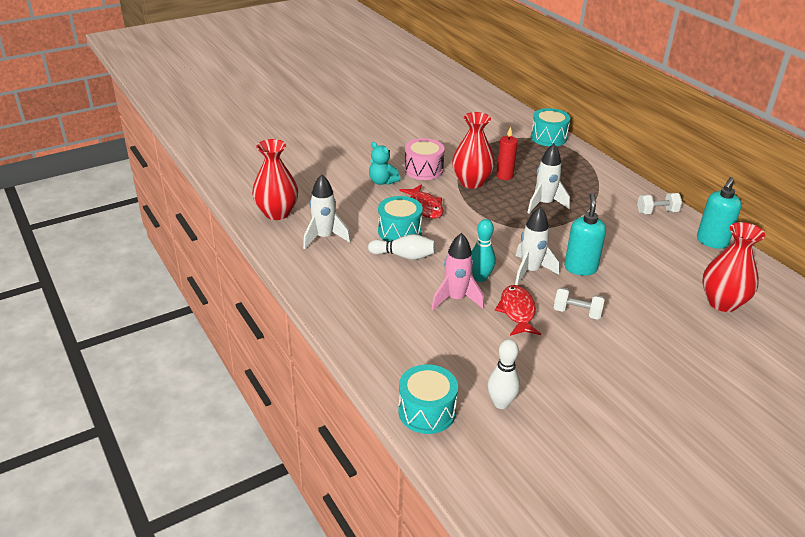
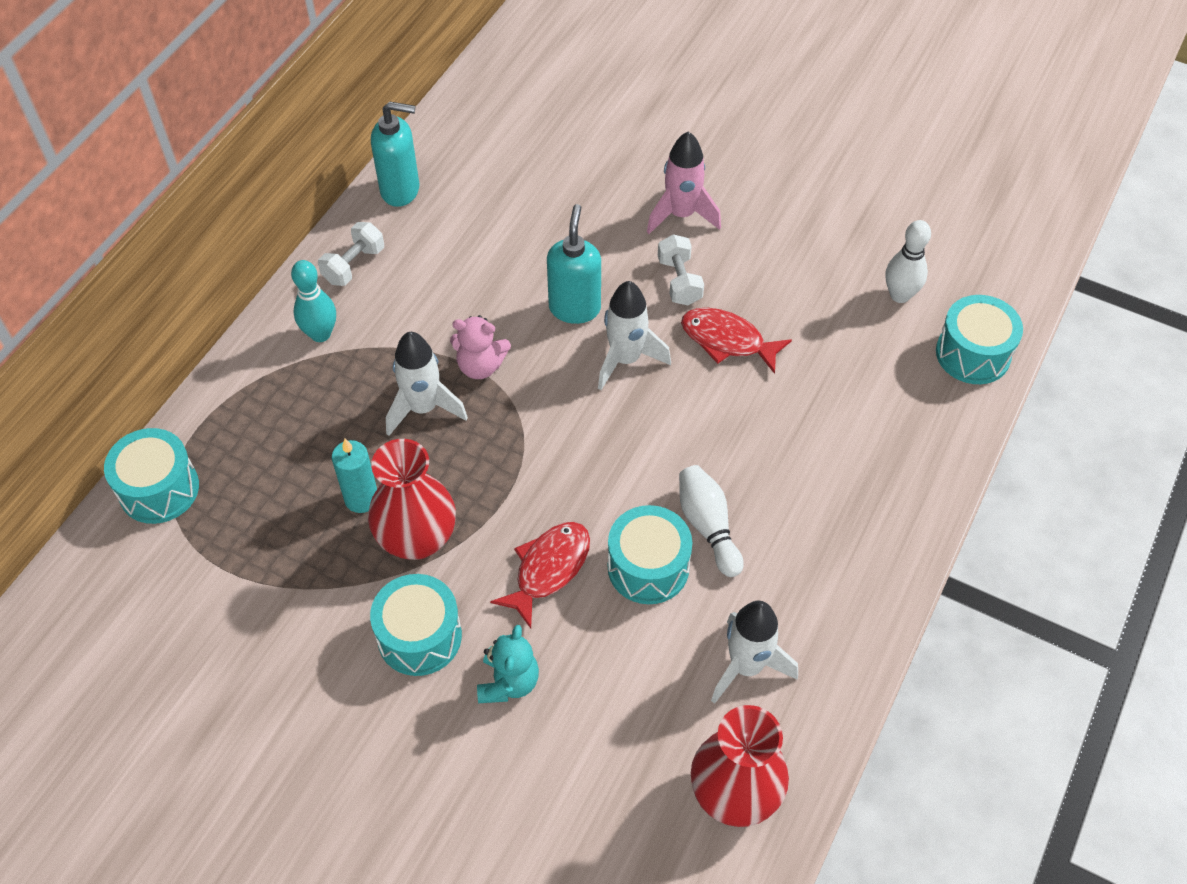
camera: 120 degrees left, 20 degrees up
(423, 170) = (419, 636): pink drum -> turquoise drum
(456, 299) = (756, 416): pink rocket -> pink rocket (681, 215)
(480, 278) = (686, 409): turquoise bowling pin -> turquoise bowling pin (320, 334)
(504, 176) = (361, 499): red candle -> turquoise candle
(517, 311) = (727, 340): red fish -> red fish turned 60 degrees clockwise
(559, 227) = (480, 366): none -> pink teddy bear
(580, 268) = (575, 308): turquoise soap dispenser -> turquoise soap dispenser turned 120 degrees clockwise
(657, 212) = (354, 265): white dumbbell -> white dumbbell turned 75 degrees clockwise
(722, 302) = (545, 154): red vase -> none

